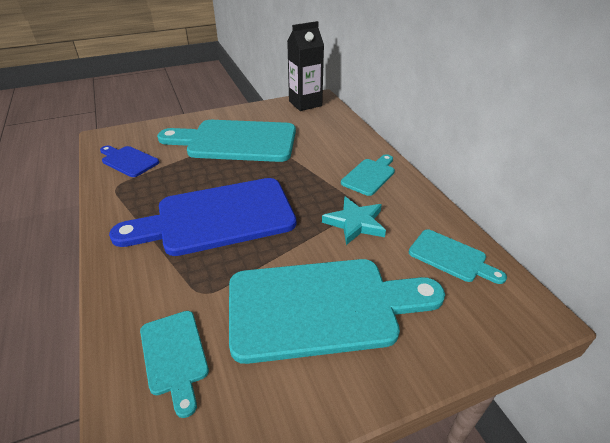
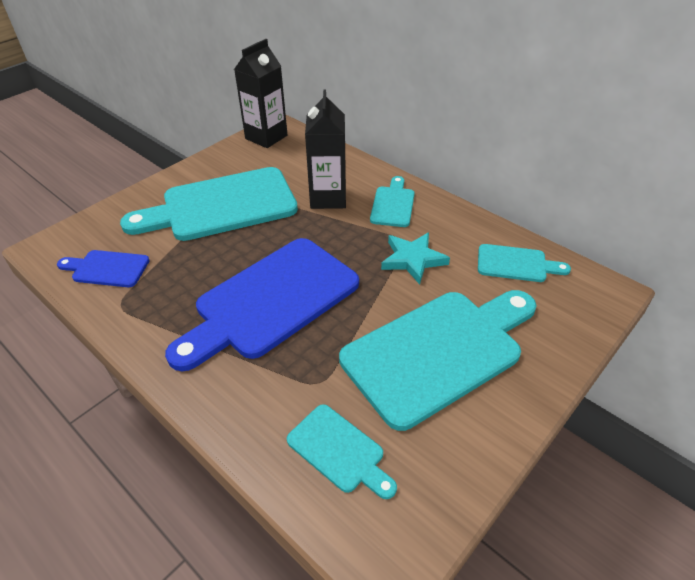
camera: 25 degrees left, 5 degrees up
(319, 156) = (328, 198): none -> black carton

